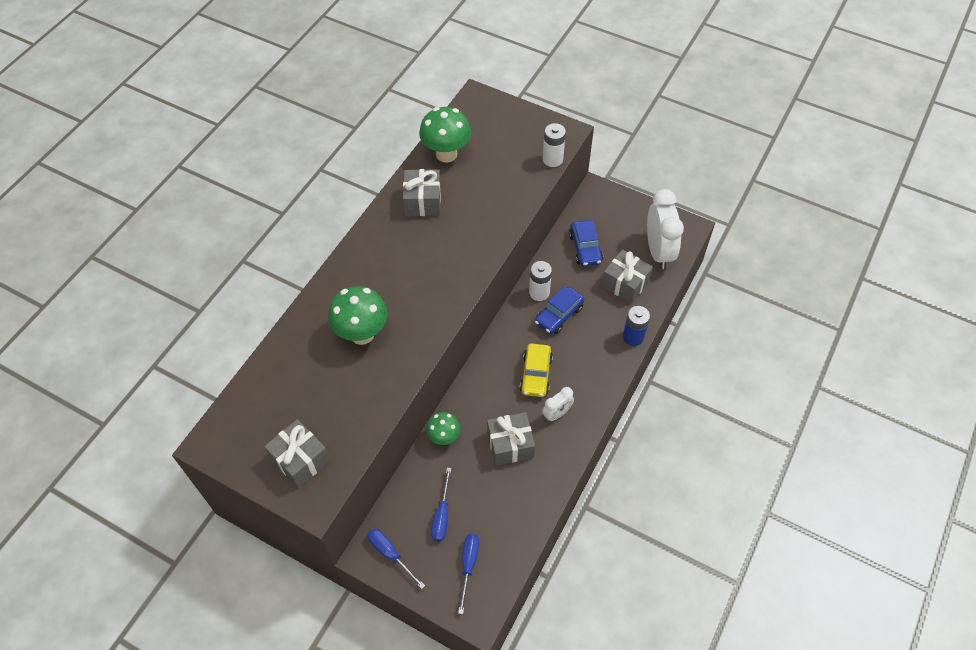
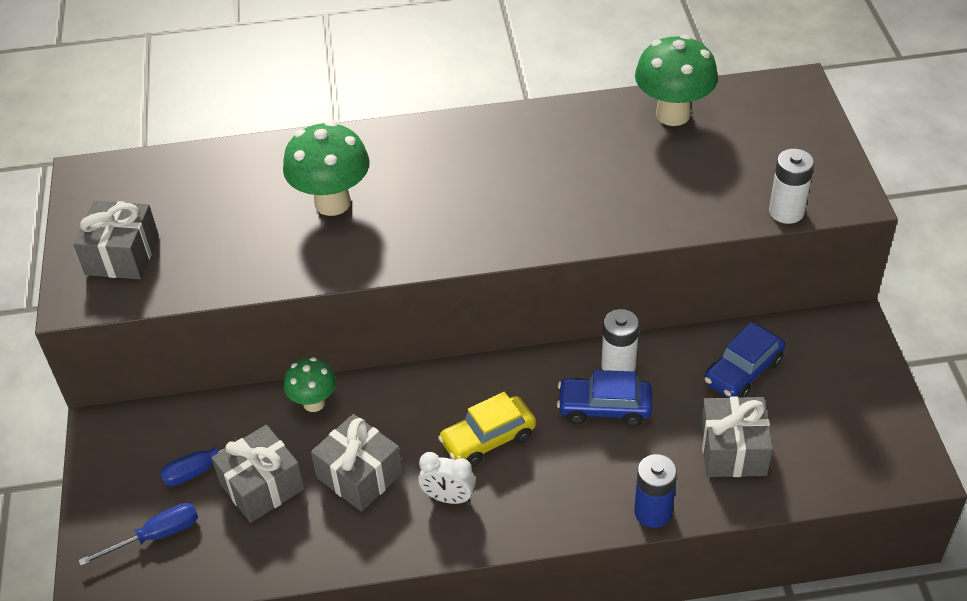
camera: 55 degrees right, 10 degrees down
(390, 554) = (117, 449): blue screwdriver -> none
(423, 201) = (577, 138): grey gift -> grey gift (262, 486)
(658, 251) = (832, 457): white clock -> none

